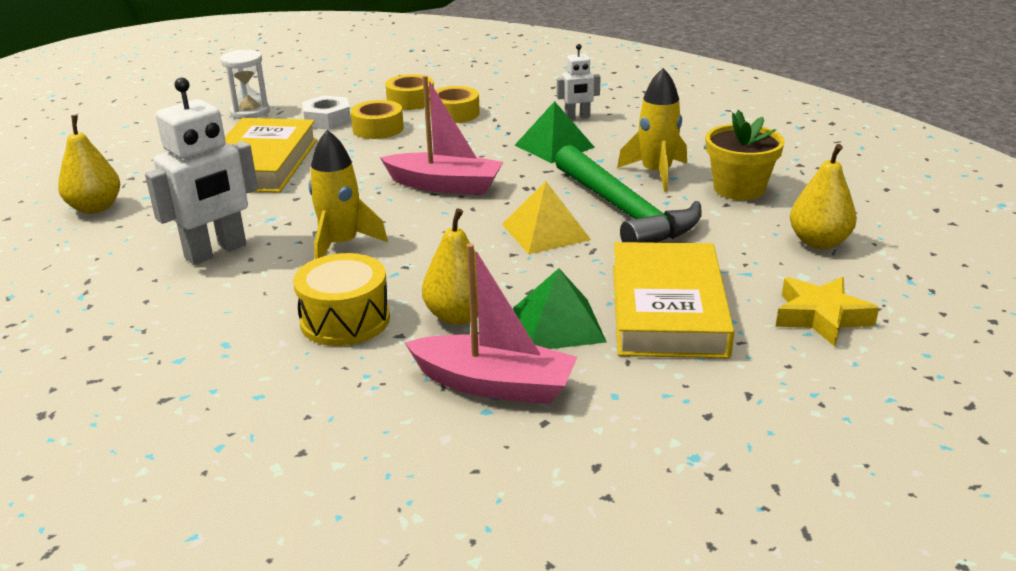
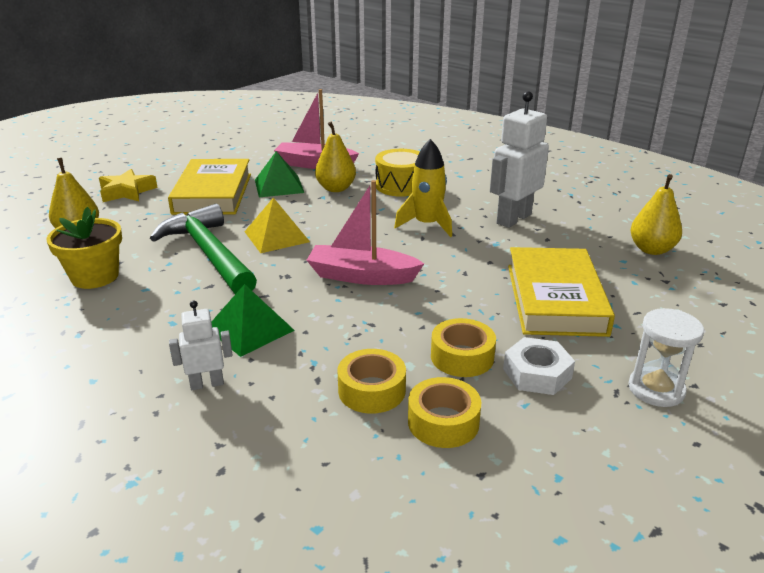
camera: 175 degrees right, 0 degrees up
(656, 173) = (159, 293): yellow rocket -> none

